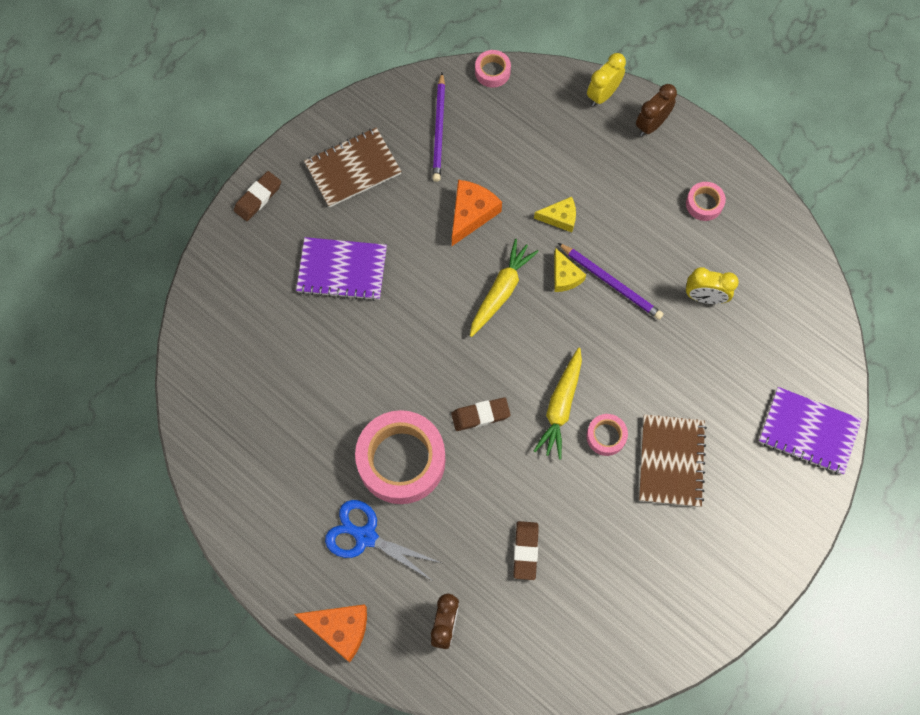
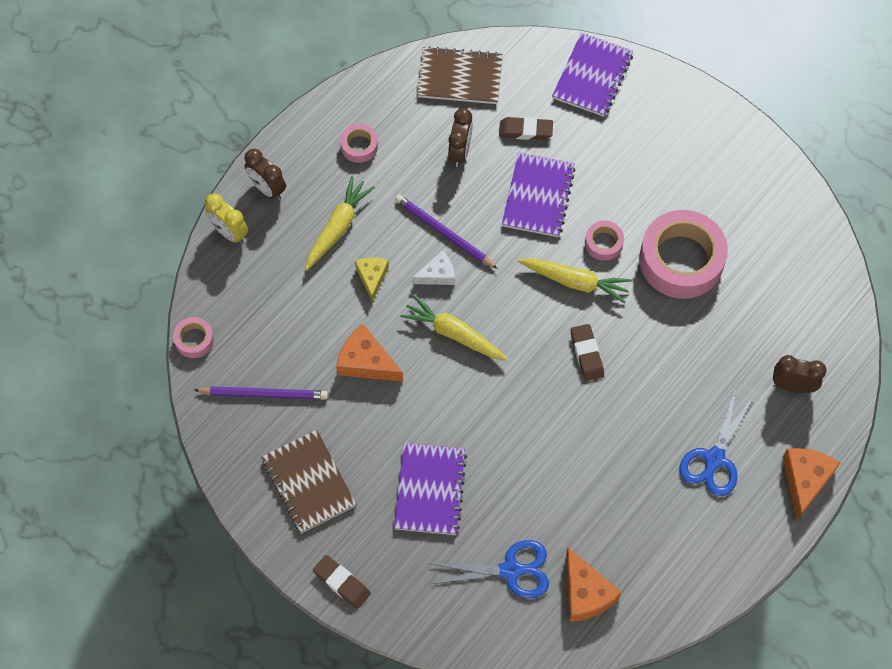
camera: 90 degrees left, 5 degrees down
(235, 406) = (585, 593): none -> orange cheese
(261, 340) = (511, 570): none -> blue scissors
(401, 460) = (636, 427): pink tape -> pink tape (681, 260)
(525, 551) = (718, 315): brown eraser -> brown eraser (525, 130)
(565, 276) = (437, 274): yellow cheese -> white cheese
(611, 282) = (444, 233): purple pencil -> purple pencil turned 90 degrees counterclockwise
(613, 186) = (338, 227): none -> yellow carrot
(657, 372) = (538, 196): none -> purple notebook
(671, 461) = (625, 189): brown notebook -> brown notebook (460, 77)
(704, 297) = (460, 152): yellow clock -> brown clock

